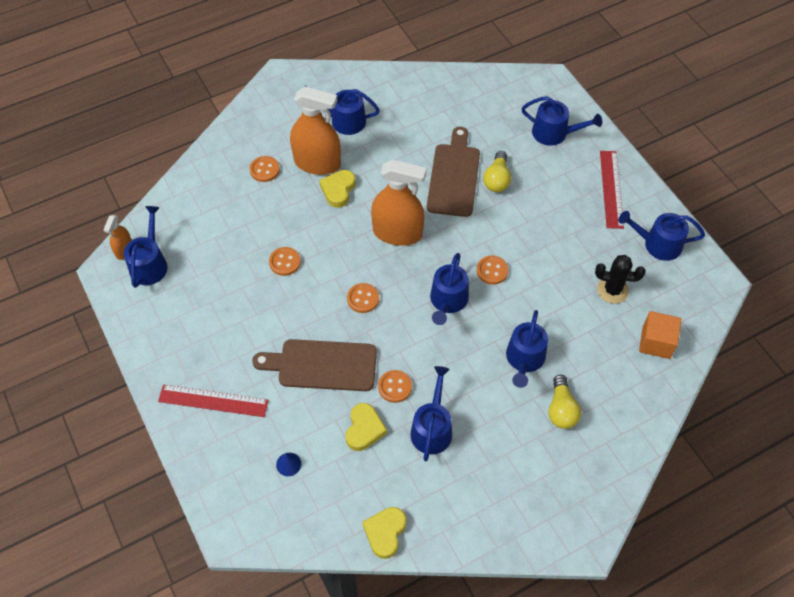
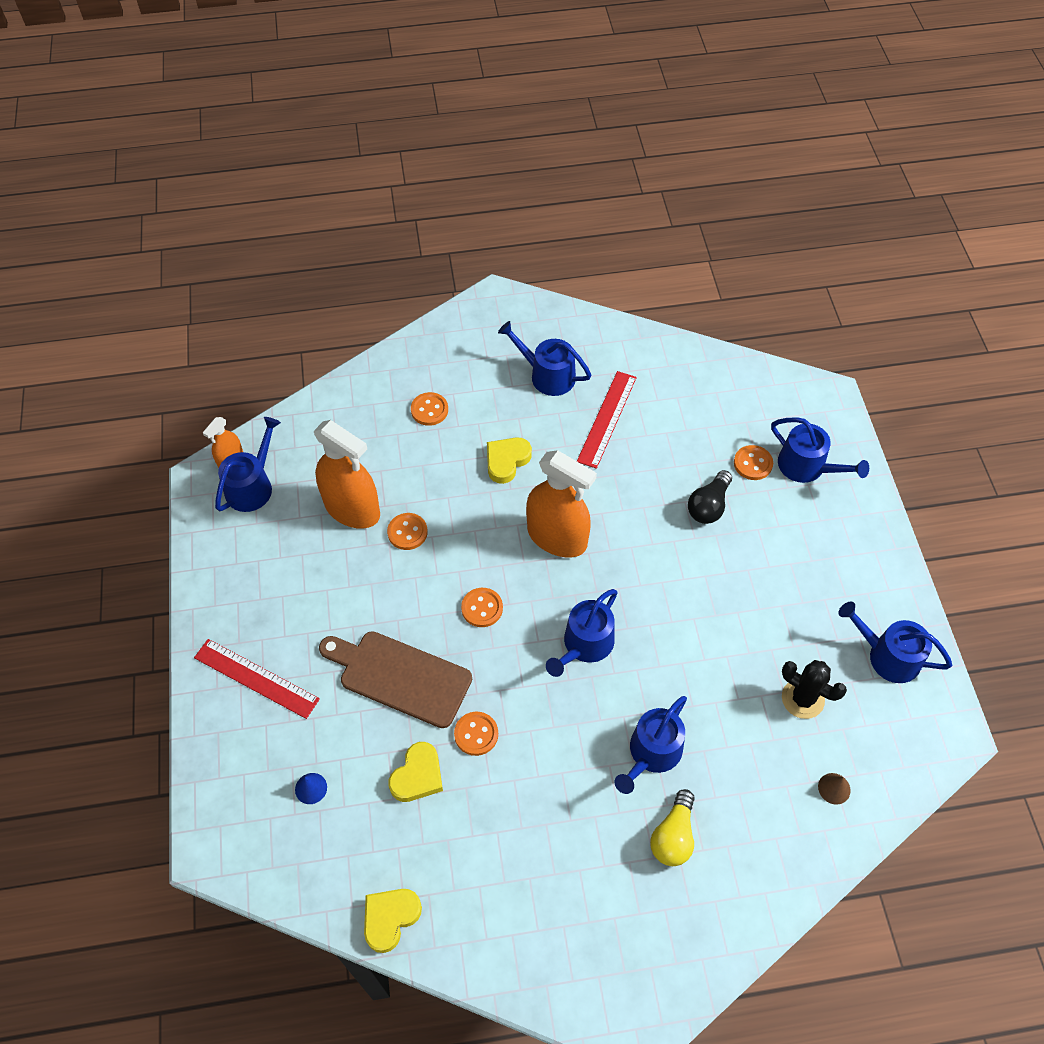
camera: 20 degrees right, 0 degrees up
(317, 163) = (495, 419): orange spray bottle -> orange spray bottle (352, 508)
(432, 429) = (500, 804): blue watering can -> none
(454, 176) = (656, 486): brown cutting board -> none
(492, 271) = (656, 623): orange button -> orange button (753, 463)
(497, 179) = (708, 506): yellow light bulb -> black light bulb
(611, 189) = (854, 562): red ruler -> red ruler (607, 419)
(656, 342) = (834, 788): orange cube -> brown cone

